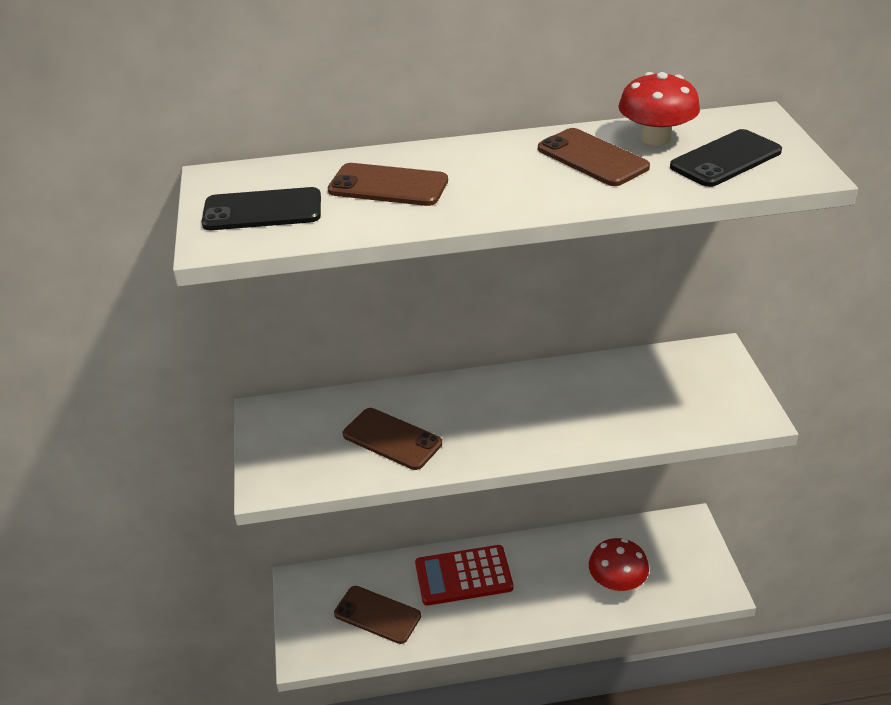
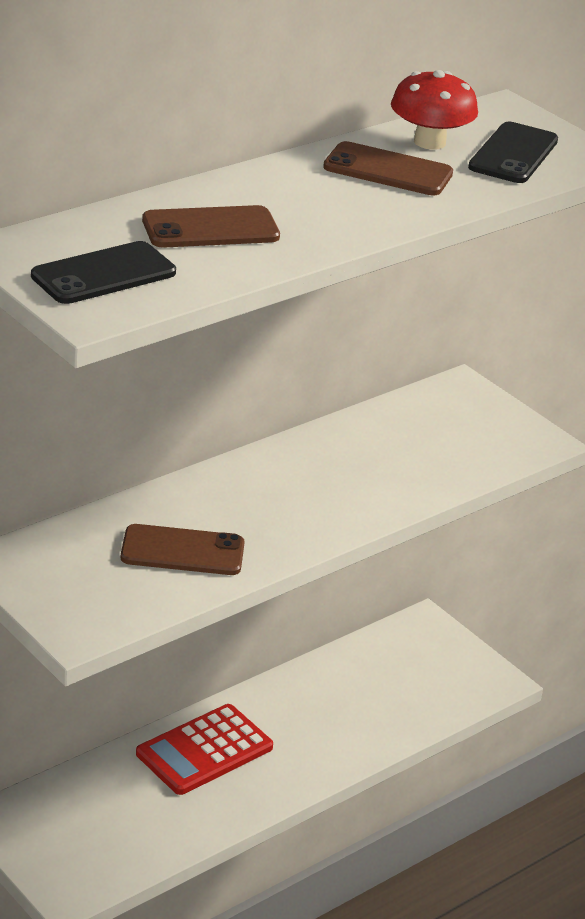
camera: 35 degrees left, 5 degrees down
(377, 615) = (129, 822): brown phone -> none
(617, 582) = (384, 706): red mushroom -> none

